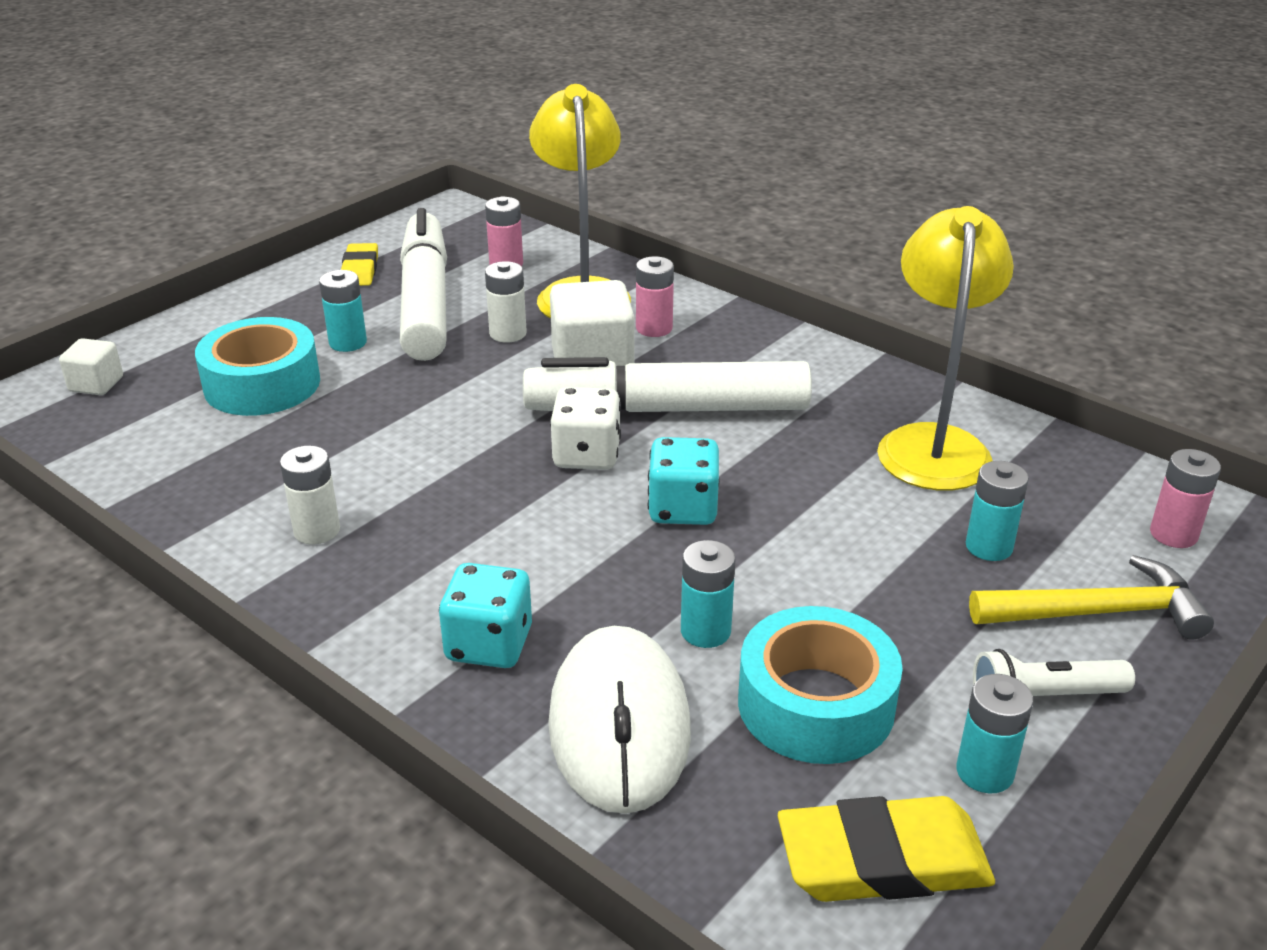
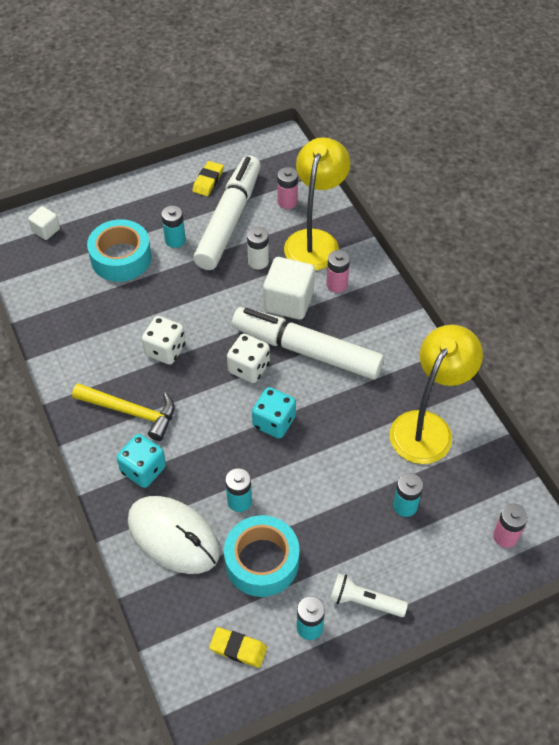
camera: 25 degrees right, 20 degrees up
(317, 530) = (103, 370): white battery -> none
(420, 473) = (165, 350): none -> white dice
(619, 725) = (173, 536): white mouse -> white mouse turned 75 degrees counterclockwise
(883, 860) = (238, 649): yellow eraser -> yellow eraser, size x0.60
(1096, 612) = (427, 566): yellow hammer -> yellow hammer (130, 412)

